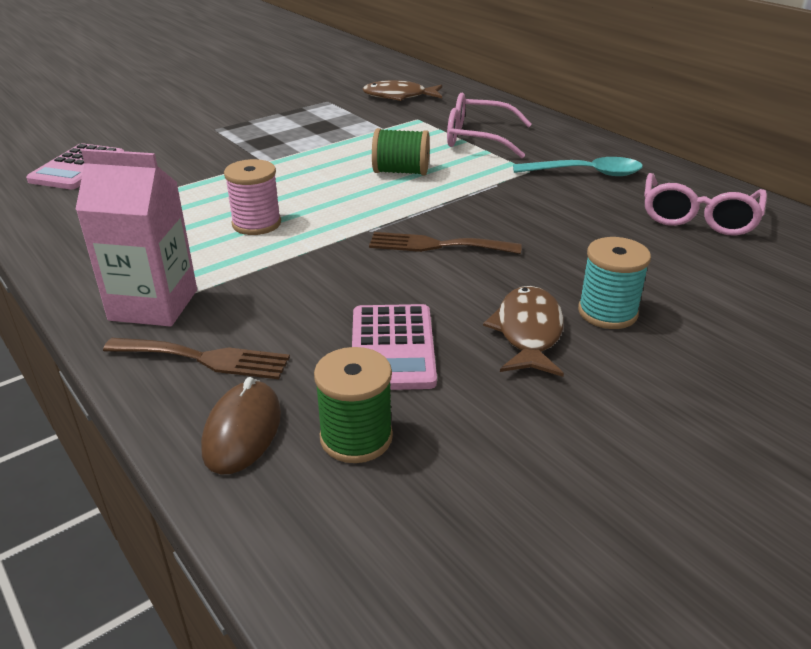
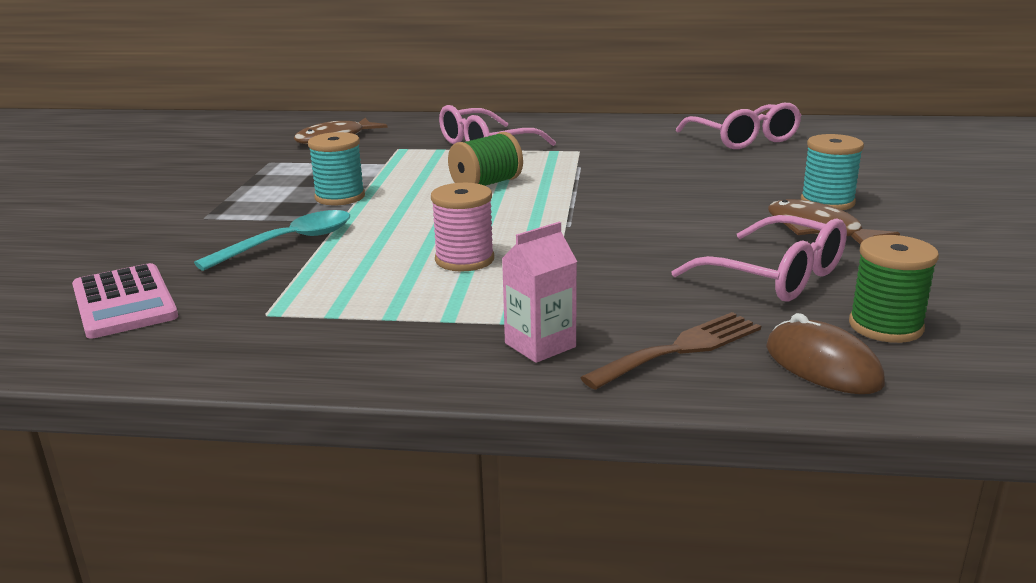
camera: 45 degrees left, 10 degrees down
(153, 305) = (540, 345): pink carton -> pink carton, size x0.62
(302, 144) = (340, 197): none -> turquoise spool
(392, 348) = (774, 276): pink calculator -> pink glasses
(437, 245) = (640, 214): brown fork -> none
(585, 173) = (619, 140): turquoise spoon -> turquoise spoon (289, 243)

